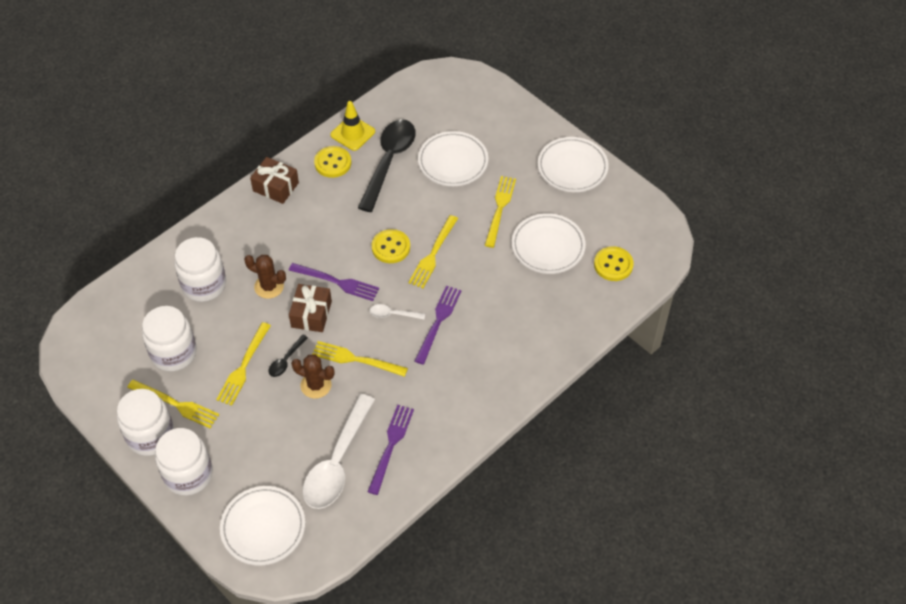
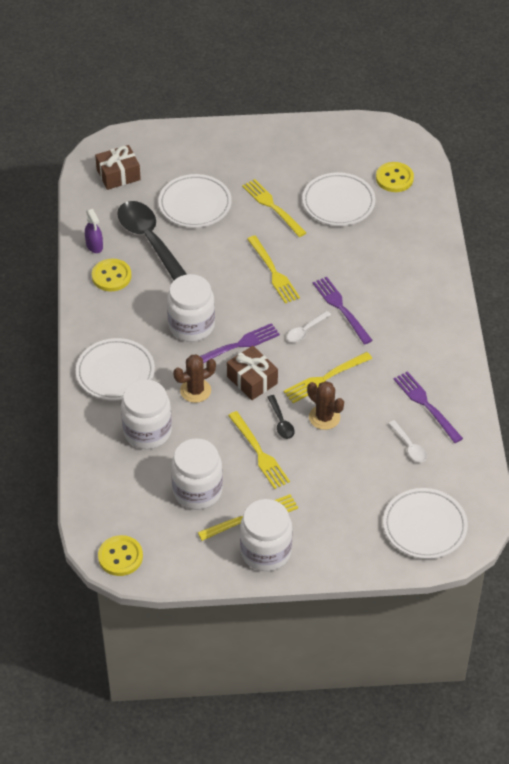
camera: 50 degrees left, 5 degrees down
(188, 474) = (328, 547): white jar -> white jar (191, 326)
(276, 187) = (95, 326): brown gift -> brown gift (118, 175)
(316, 385) = (324, 417): brown cactus -> brown cactus turned 75 degrees clockwise
(337, 462) = (409, 446): white spoon -> white spoon, size x0.44
(352, 133) = (94, 245): yellow traffic cone -> purple spray bottle
(391, 247) = (239, 292): yellow button -> yellow button (120, 557)
(572, 167) = (279, 141): white plate -> white plate (115, 372)

